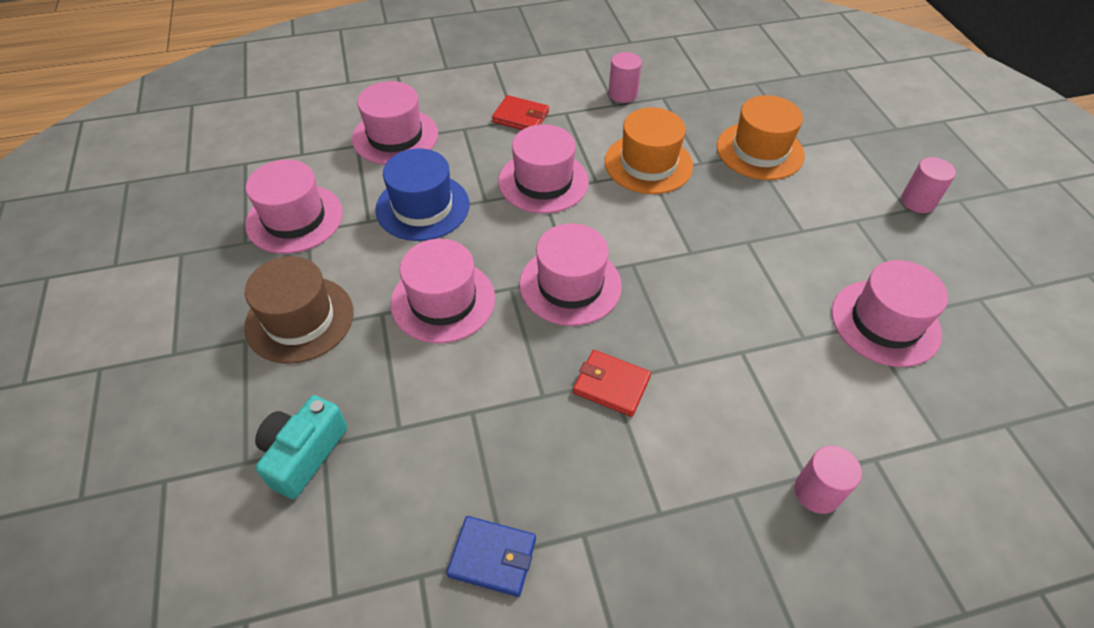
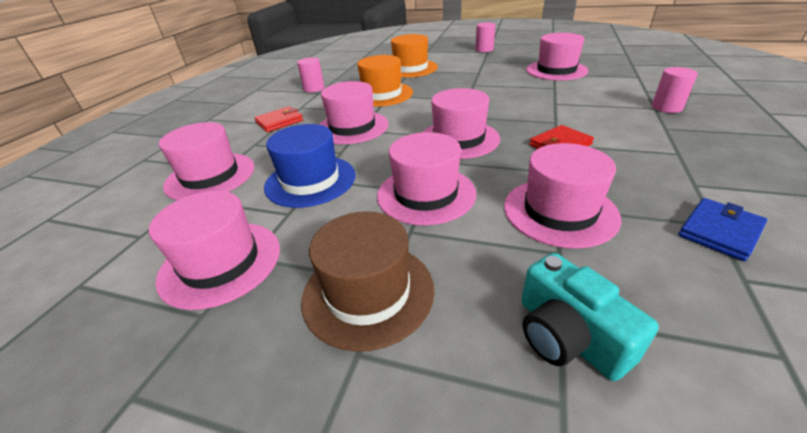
camera: 55 degrees left, 15 degrees down
(464, 415) = (559, 211): none -> pink hat

